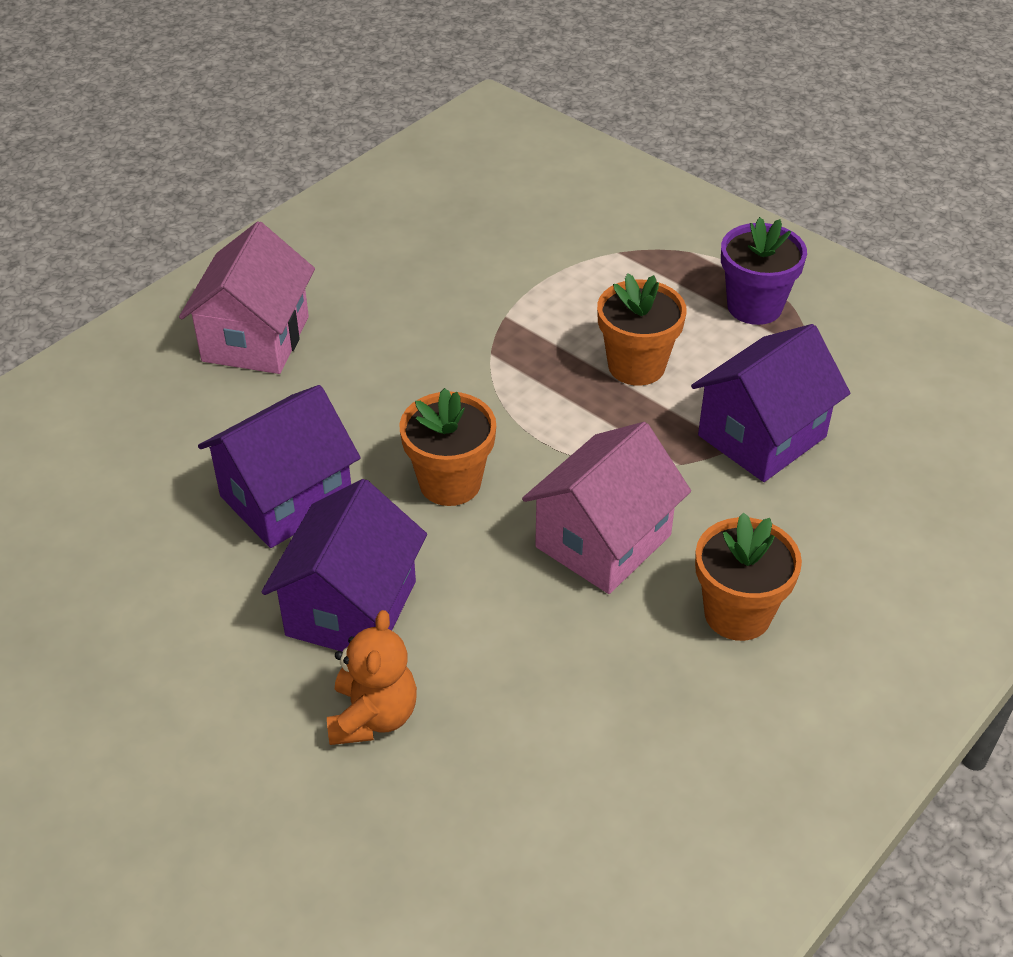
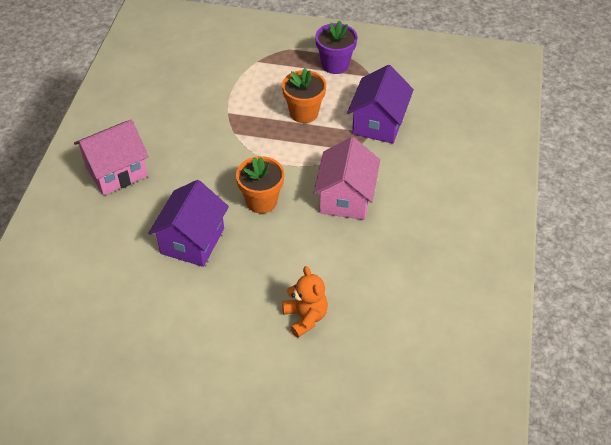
camera: 30 degrees left, 5 degrees up
(256, 339) = (116, 172): pink house -> pink house turned 75 degrees clockwise
(351, 608) = (260, 276): purple house -> none
(737, 614) = (420, 204): orange flower pot -> none

